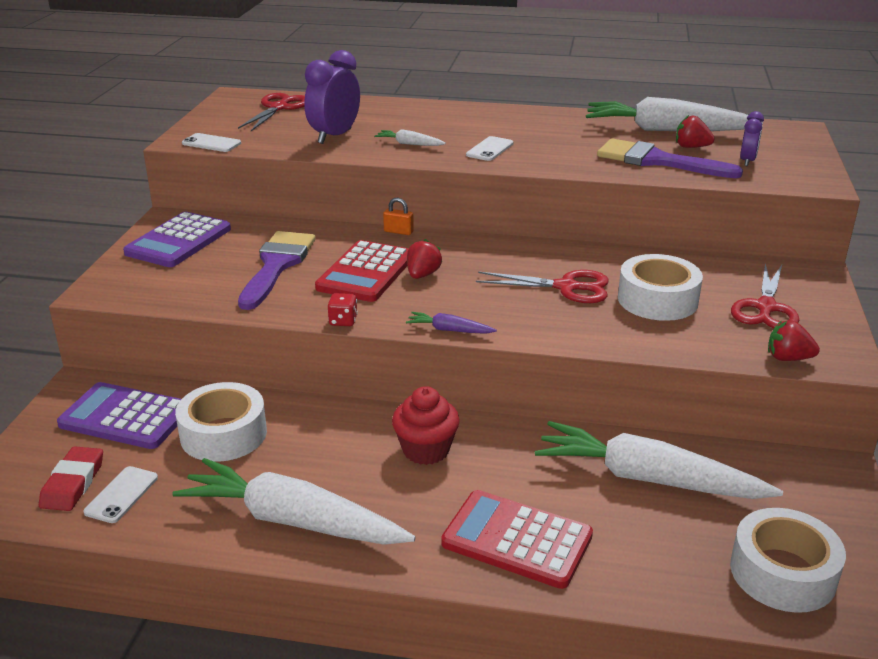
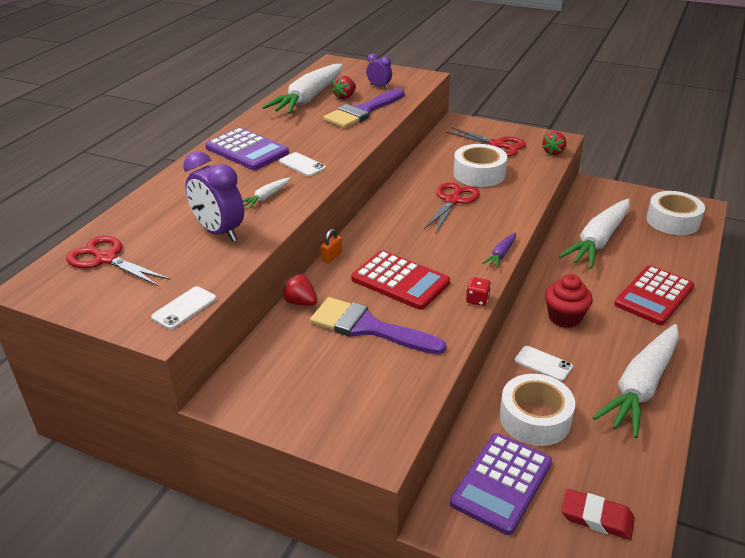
camera: 75 degrees left, 5 degrees up
(121, 495) = (612, 483): white phone -> white phone (543, 363)
(178, 241) = (286, 390): purple calculator -> purple calculator (247, 150)
(422, 275) = (414, 255): red strawberry -> red strawberry (300, 302)

